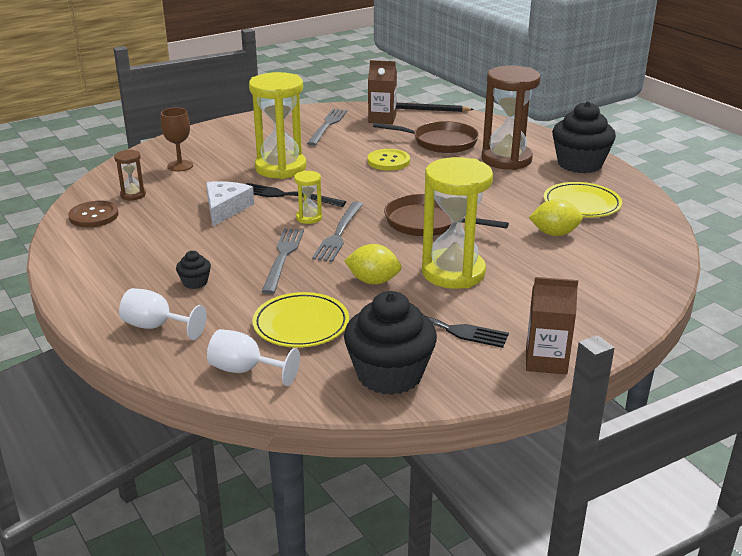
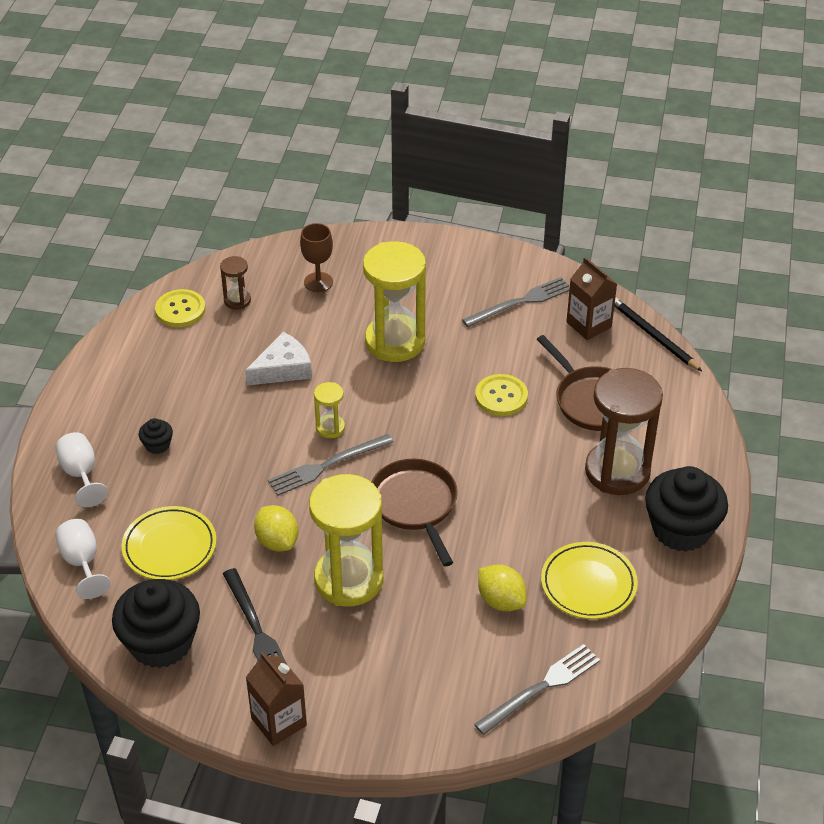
camera: 45 degrees right, 15 degrees up
(94, 216) = (180, 310): brown button -> yellow button
(283, 257) = (250, 463): grey fork -> grey fork (541, 687)
(287, 196) = (351, 386): black fork -> none

